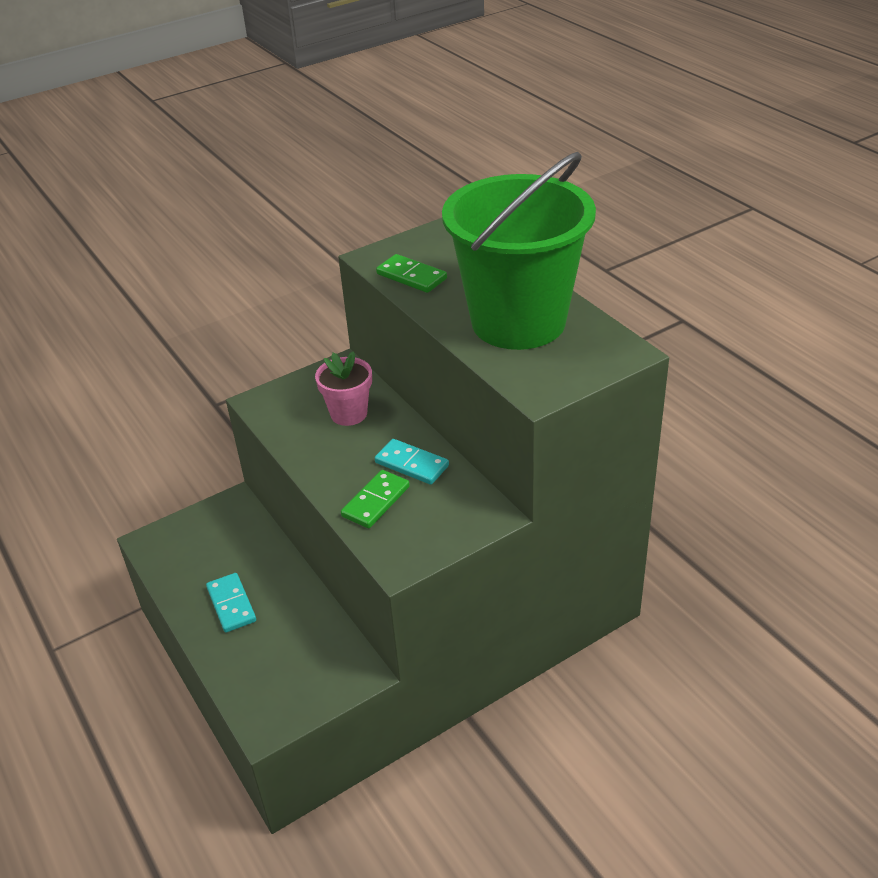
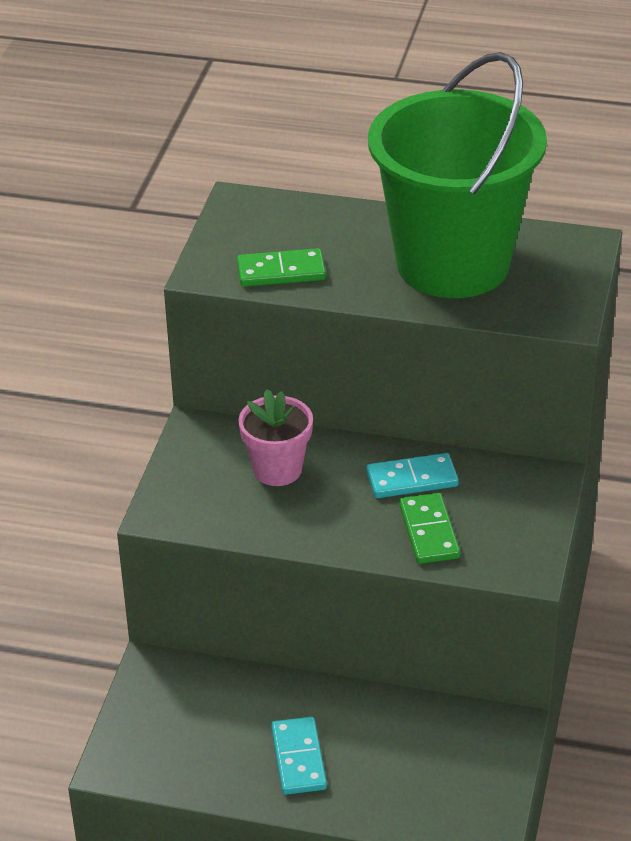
camera: 45 degrees left, 0 degrees up
(231, 604) = (299, 758): turquoise domino -> turquoise domino turned 60 degrees clockwise

